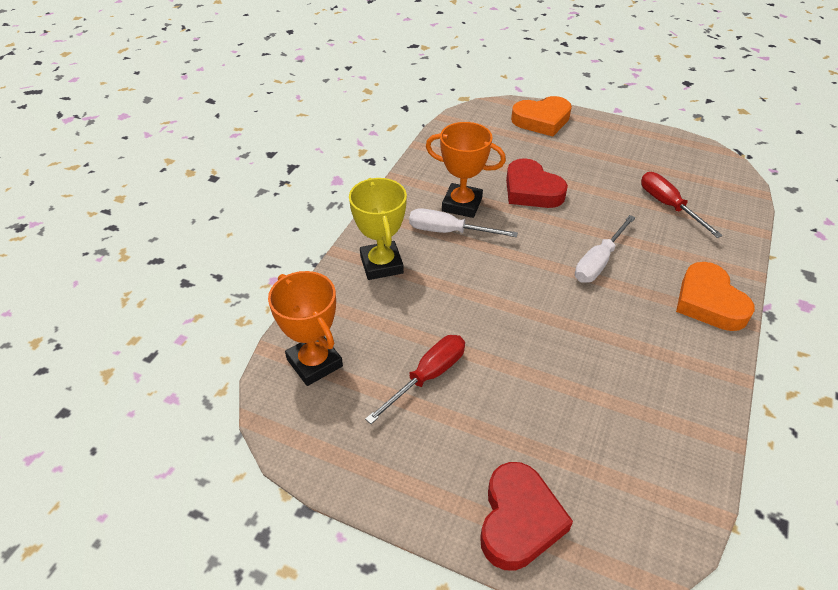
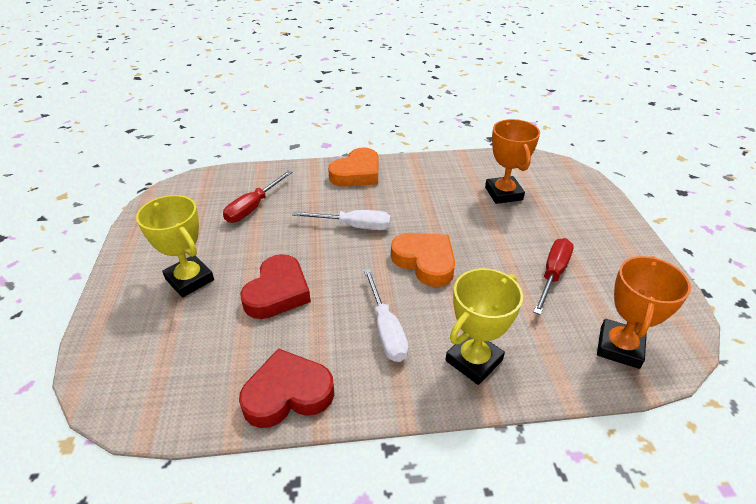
camera: 120 degrees left, 5 degrees down
(428, 376) = (552, 274): red screwdriver -> red screwdriver turned 105 degrees clockwise
(462, 204) = (335, 337): orange trophy -> orange trophy (503, 193)
(519, 520) = (592, 204): red heart -> red heart (287, 394)
(542, 120) = (124, 327): orange heart -> orange heart (425, 262)
(576, 153) = (190, 279): none -> yellow trophy

